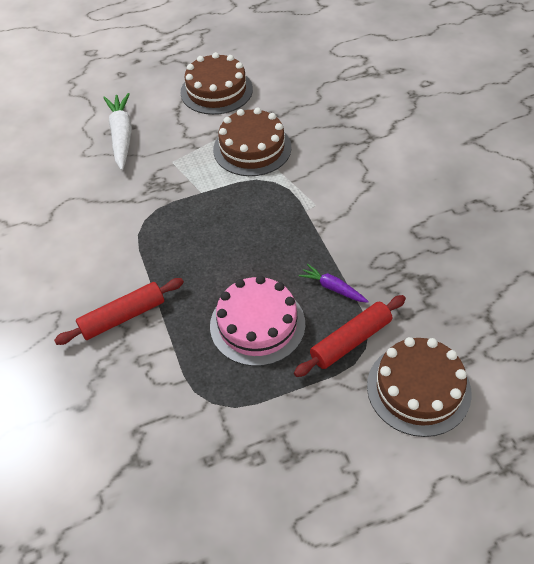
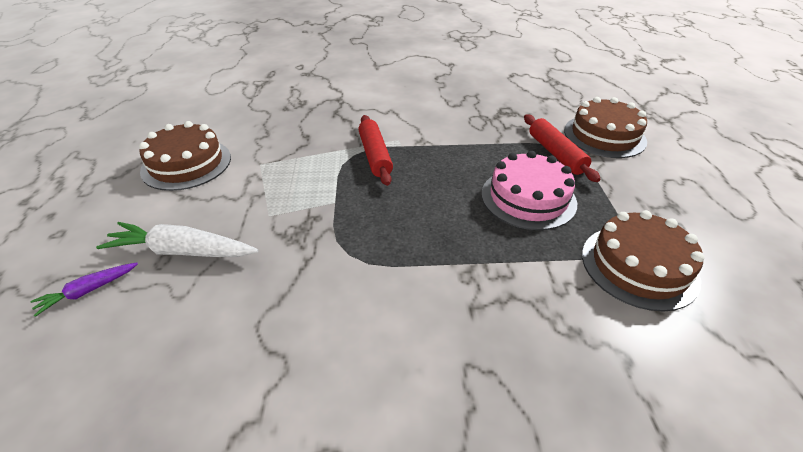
camera: 75 degrees left, 10 degrees down
(123, 317) = (494, 296): red rolling pin -> red rolling pin (375, 155)
(252, 148) = (298, 158): brown cake -> brown cake (639, 266)
(333, 288) = (498, 150): purple carrot -> purple carrot (88, 291)

